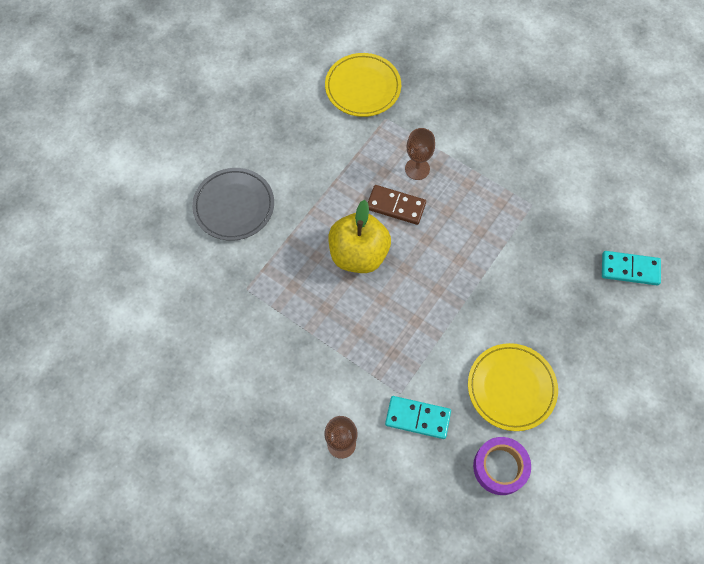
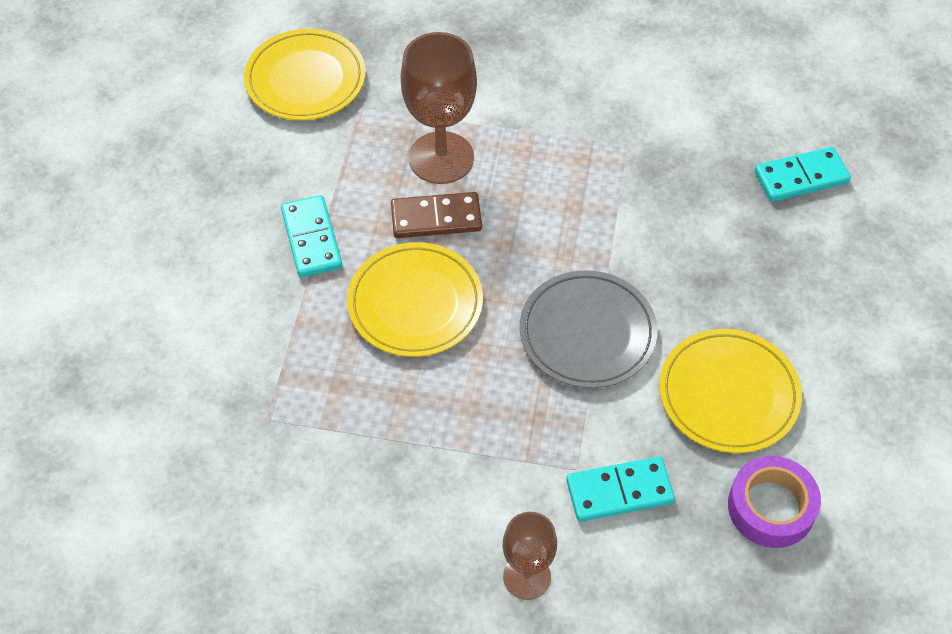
camera: 25 degrees left, 10 degrees down
(234, 206) = (189, 310): grey plate -> grey plate (587, 333)
(319, 190) = (312, 239): none -> turquoise domino
(358, 254) = (415, 303): yellow apple -> yellow plate
(417, 169) = (441, 158): brown goblet -> brown goblet, size x1.66

